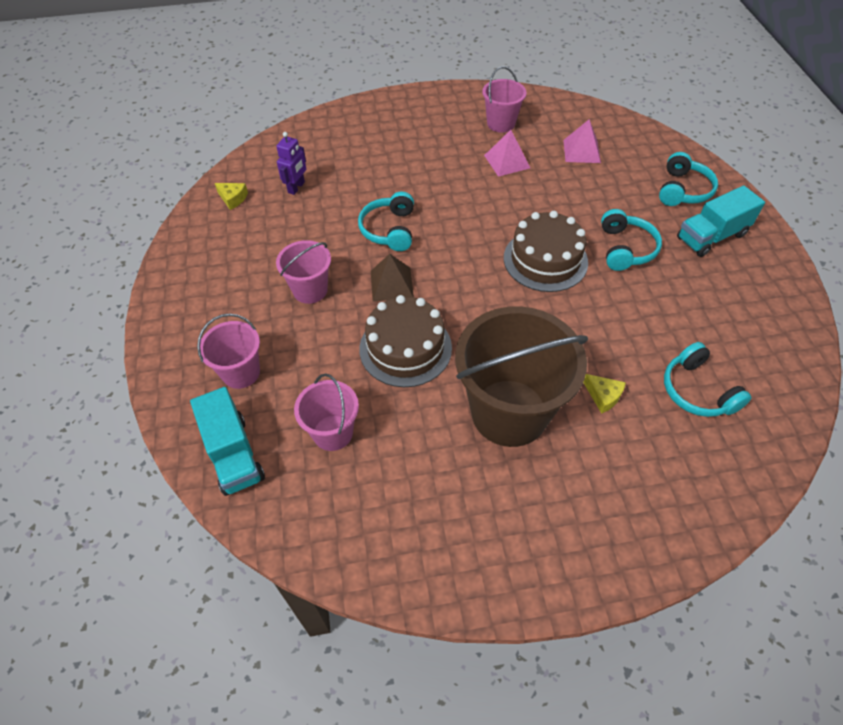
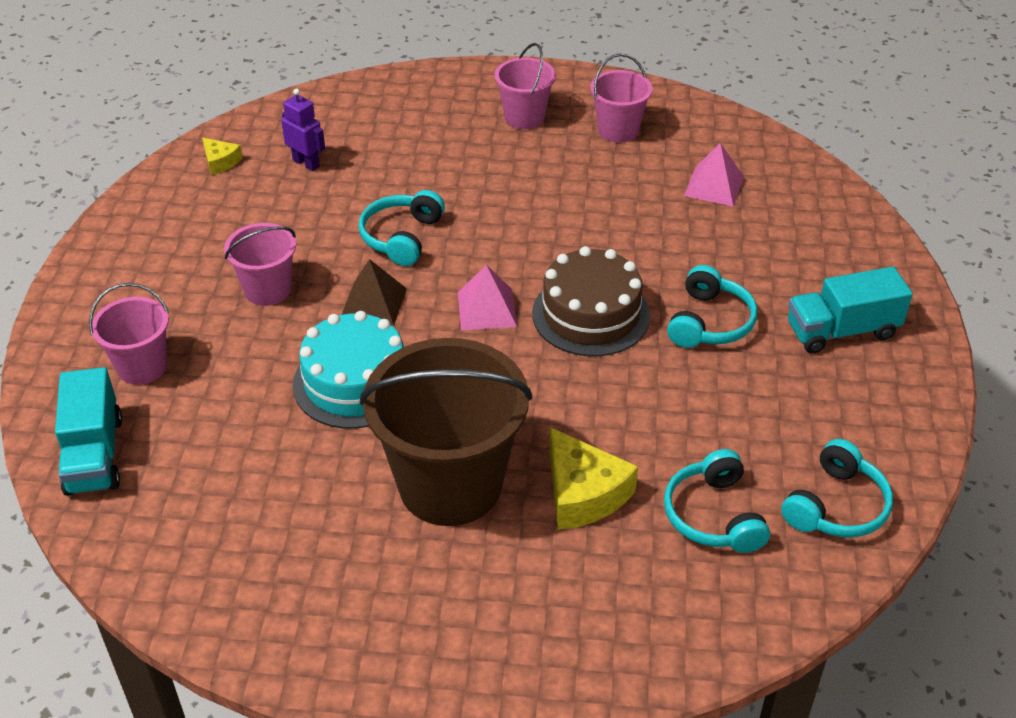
camera: 15 degrees right, 10 degrees down
(296, 187) = (306, 163): purple robot -> purple robot turned 90 degrees counterclockwise
(333, 432) = (221, 458): pink bucket -> pink bucket (524, 117)
(405, 348) = (355, 382): brown cake -> turquoise cake
(507, 161) = (601, 181): pink pyramid -> pink pyramid (487, 309)
(603, 396) = (583, 493): yellow cheese -> yellow cheese, size x1.85
(683, 190) = (833, 263): turquoise headphones -> turquoise headphones (836, 506)

